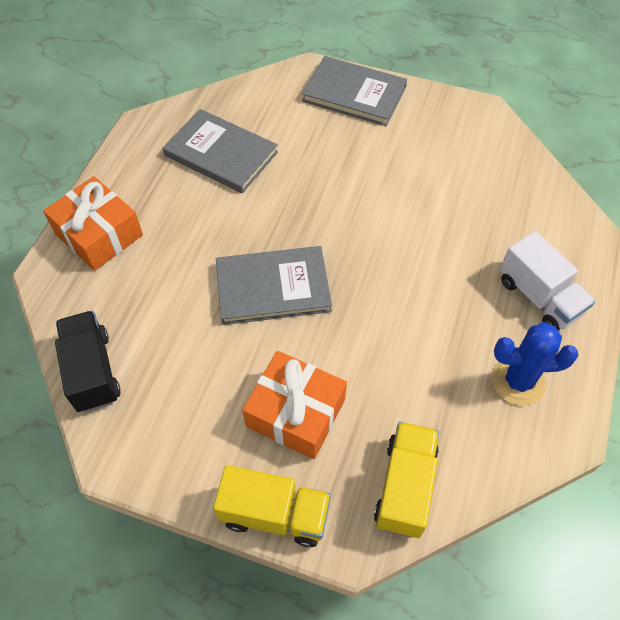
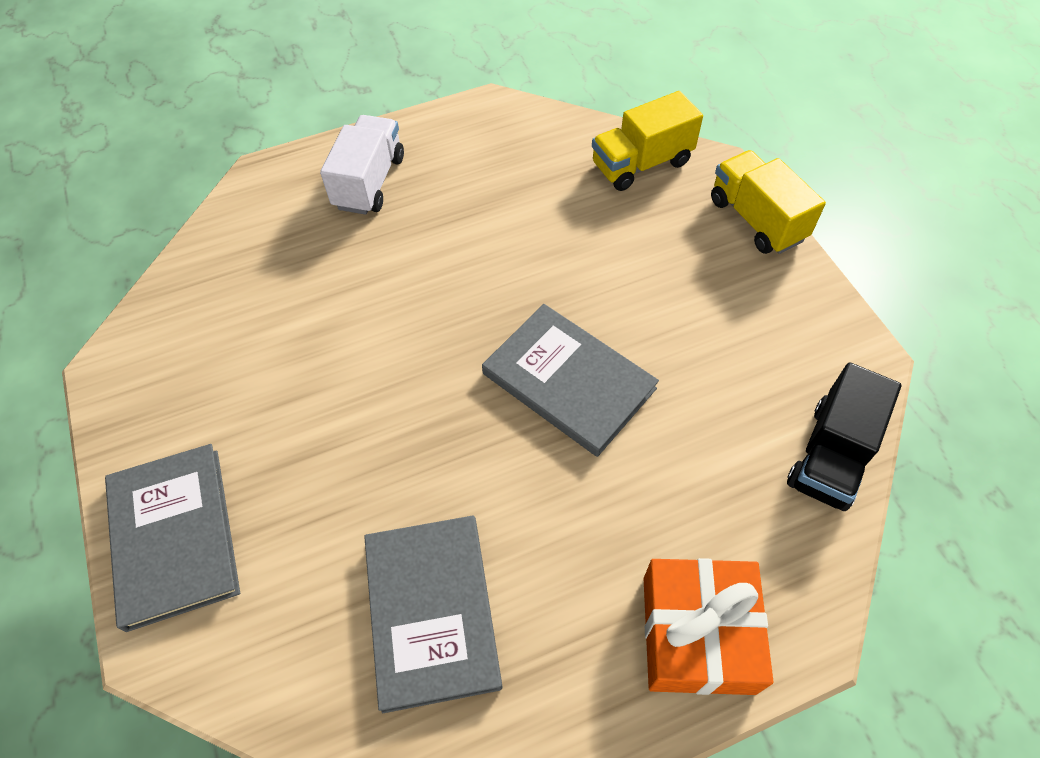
camera: 130 degrees left, 0 degrees up
(295, 413) = (668, 265): orange gift -> none
(518, 381) = (475, 152): blue cactus -> none

